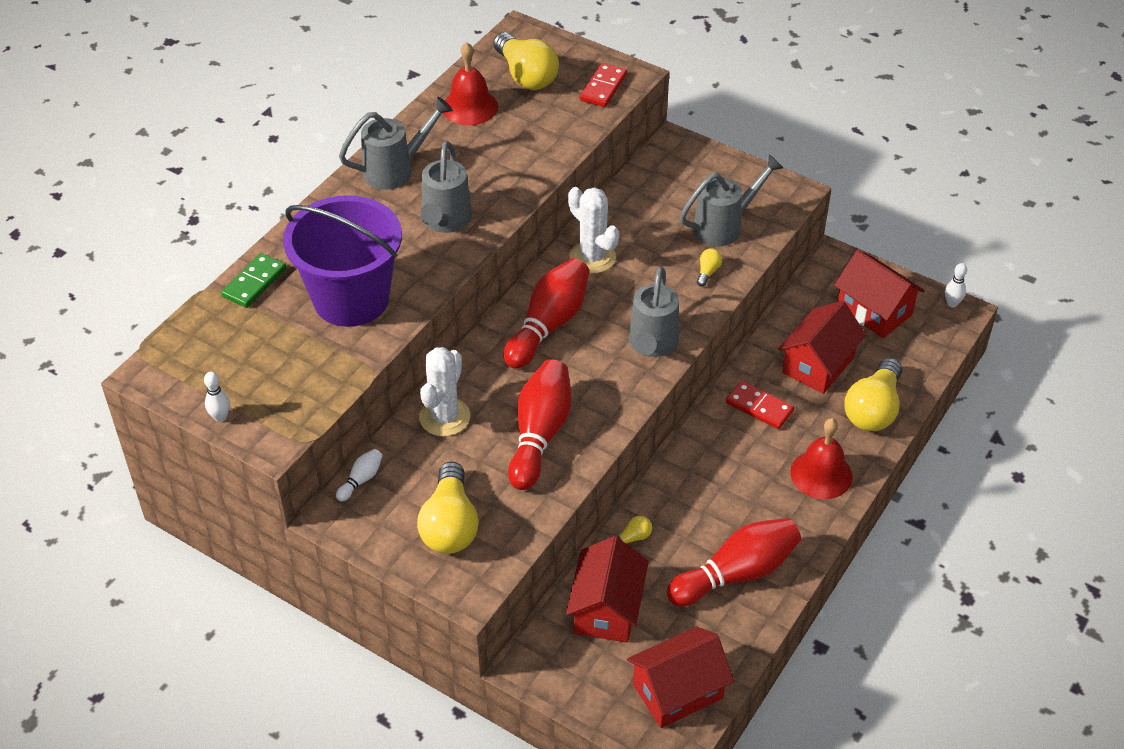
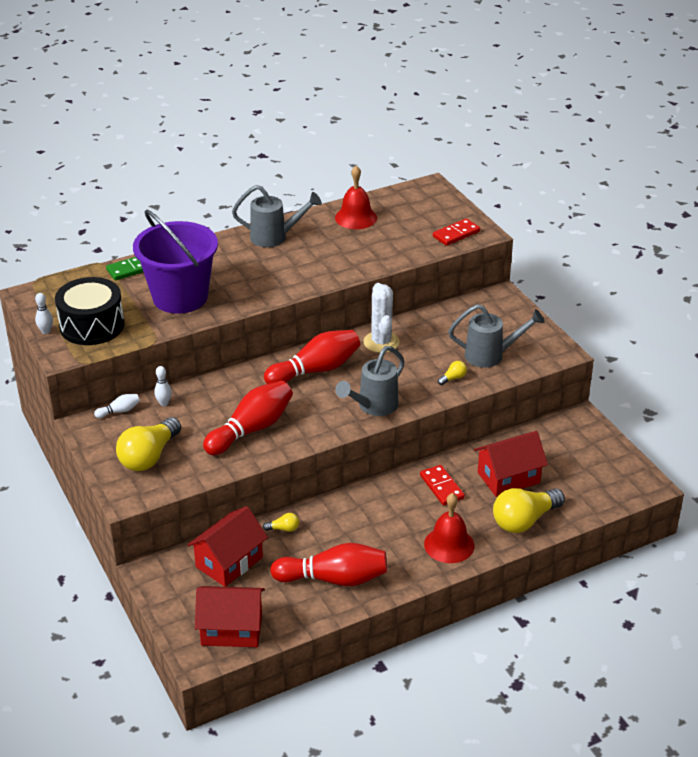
camera: 30 degrees right, 10 degrees down
(273, 384) = (92, 325): none -> black drum
(444, 417) = (201, 397): white cactus -> none
(445, 222) = (277, 276): grey watering can -> none
(526, 75) = (410, 211): yellow light bulb -> none
(874, 311) = (581, 460): red house -> none
(952, 303) = (647, 478): white bowling pin -> white bowling pin (164, 403)

